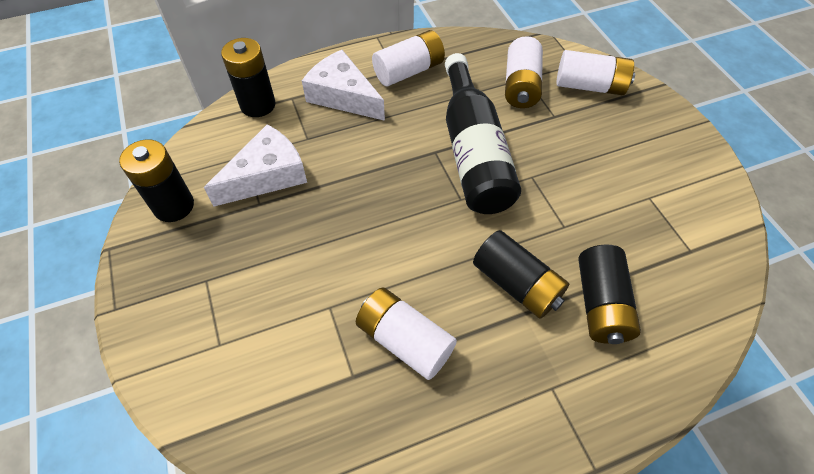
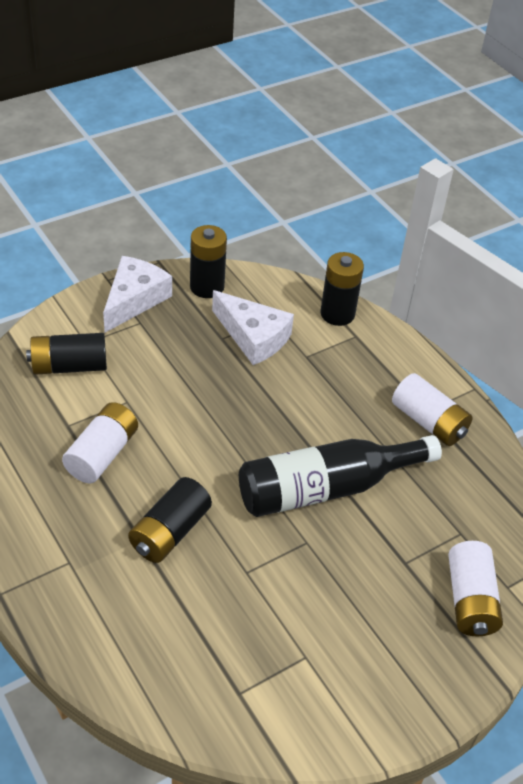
camera: 75 degrees right, 10 degrees down
(343, 96) = (371, 373): white cheese -> white cheese (134, 300)
(521, 86) = (443, 527): white battery -> none
(600, 304) = (158, 602): black battery -> black battery (69, 366)

